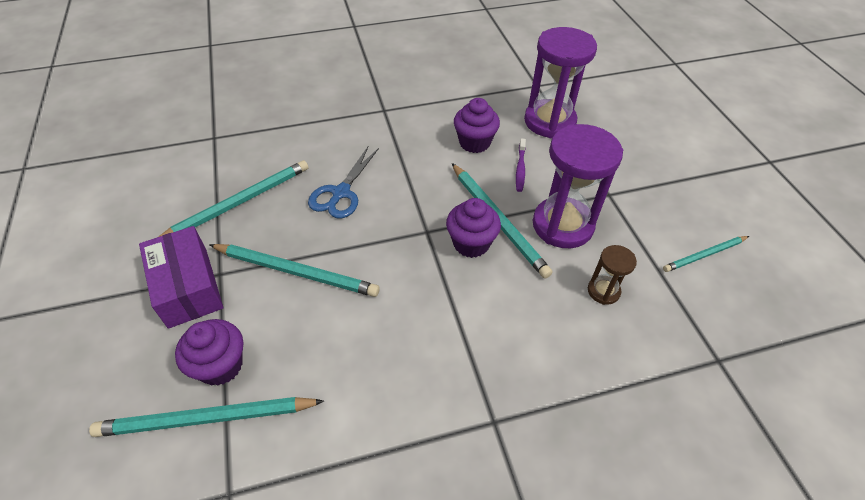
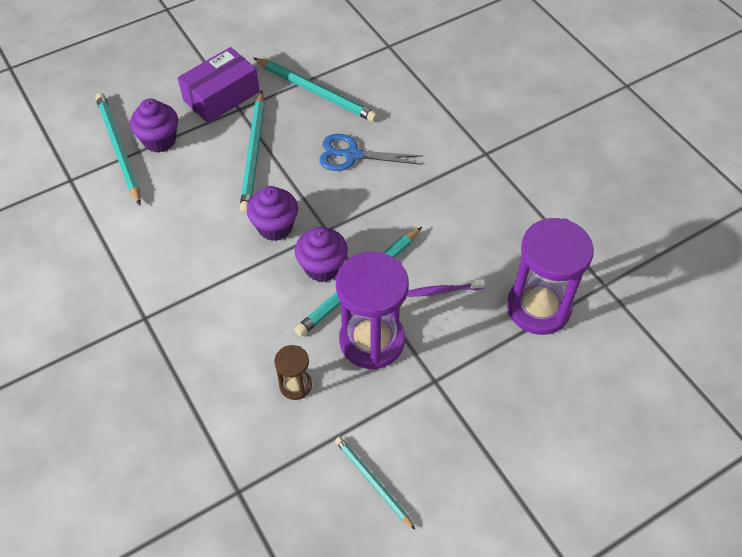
camera: 75 degrees right, 5 degrees up
(474, 143) = (468, 242): purple cupcake -> purple cupcake (275, 227)

